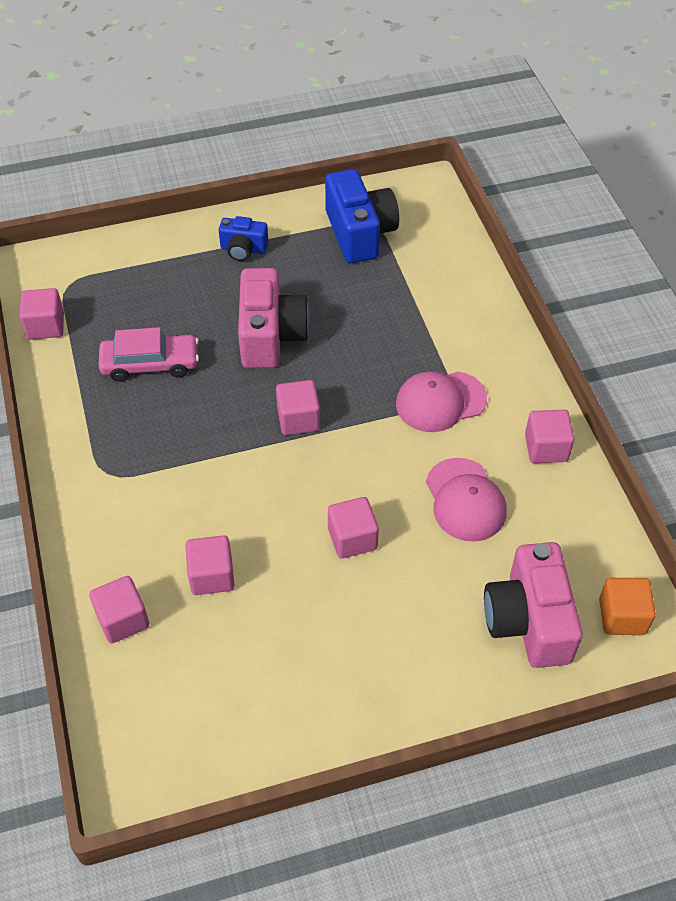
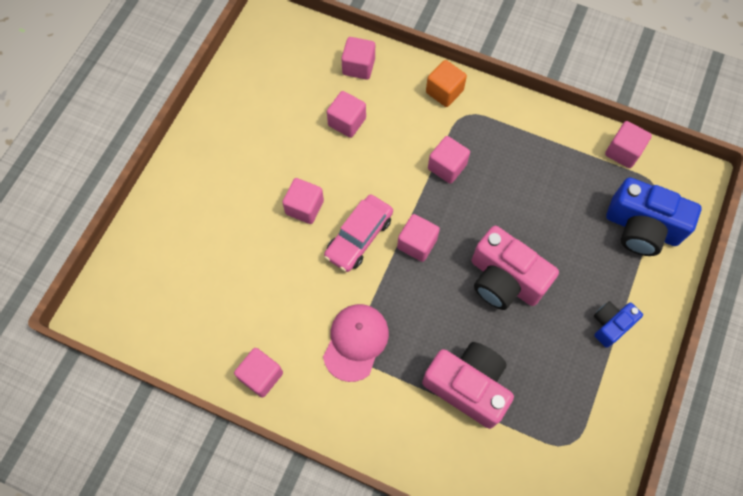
camera: 130 degrees right, 15 degrees up
(150, 364) = (537, 190): pink car -> pink car (359, 237)
(188, 449) = (447, 167): none -> pink cube
(359, 233) = (565, 426): blue camera -> blue camera (641, 228)
(465, 500) = (271, 290): pink cap -> none
(529, 621) = (169, 255): pink camera -> pink camera (468, 386)
(622, 616) = (121, 307): orange cube -> orange cube (444, 91)

